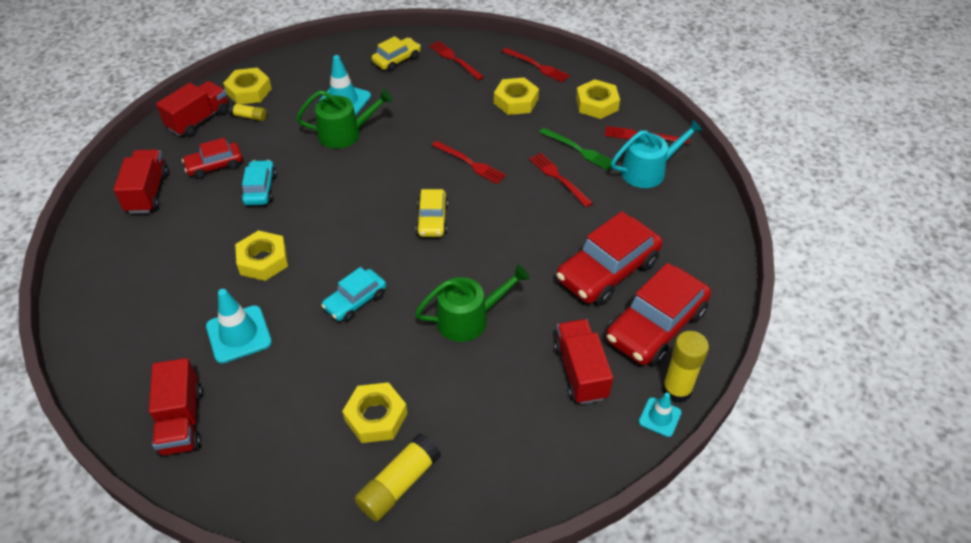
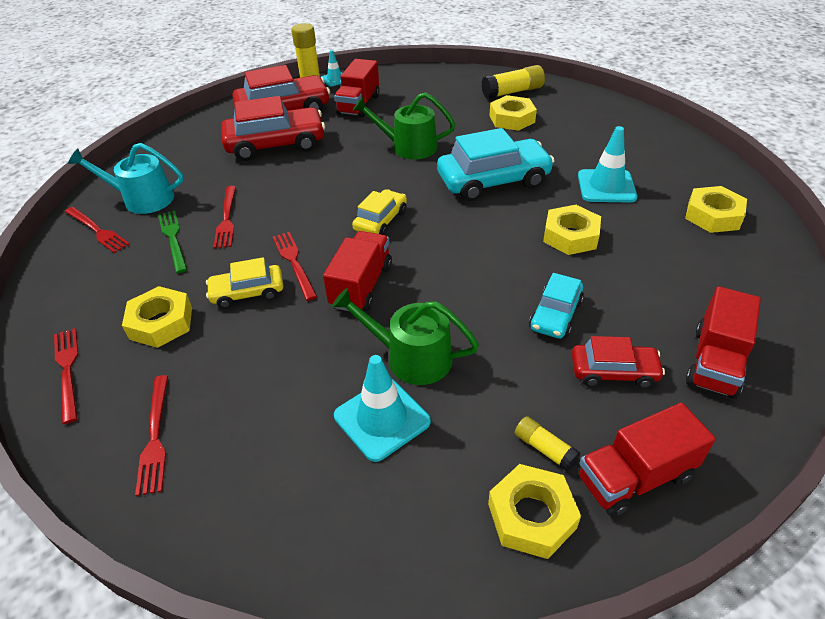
camera: 150 degrees left, 5 degrees down
(181, 421) = (660, 150): red truck -> red truck (361, 286)
(355, 301) = (493, 181): turquoise car -> turquoise car, size x1.79
(397, 60) = (239, 479): yellow car -> yellow car (247, 293)
(597, 104) = (84, 283): yellow nut -> yellow nut (713, 215)

